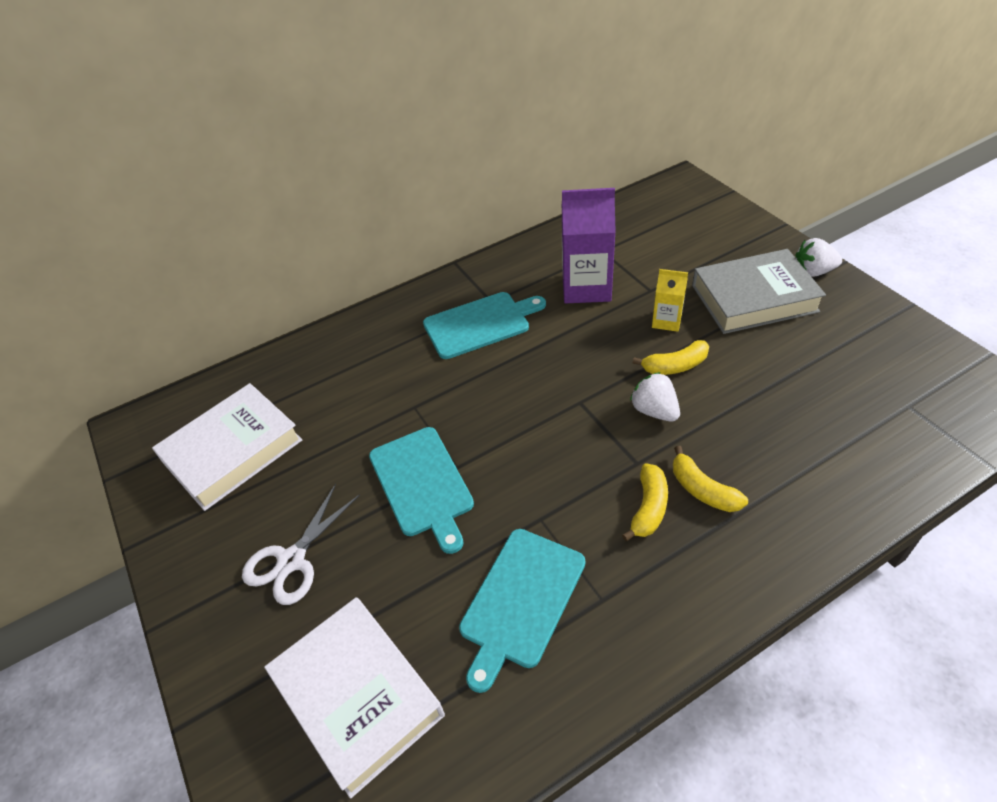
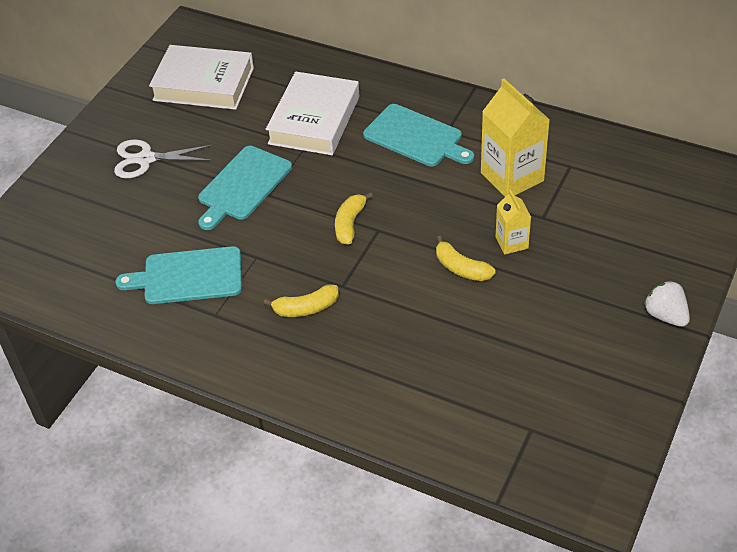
camera: 55 degrees right, 0 degrees up
(357, 696) = (82, 236): white book -> white book (314, 120)
(586, 287) = (512, 177): purple carton -> yellow carton
(654, 410) = (402, 275): white strawberry -> none
(703, 490) = (343, 331): yellow banana -> yellow banana (350, 224)
(754, 298) = (589, 287): grey book -> none

